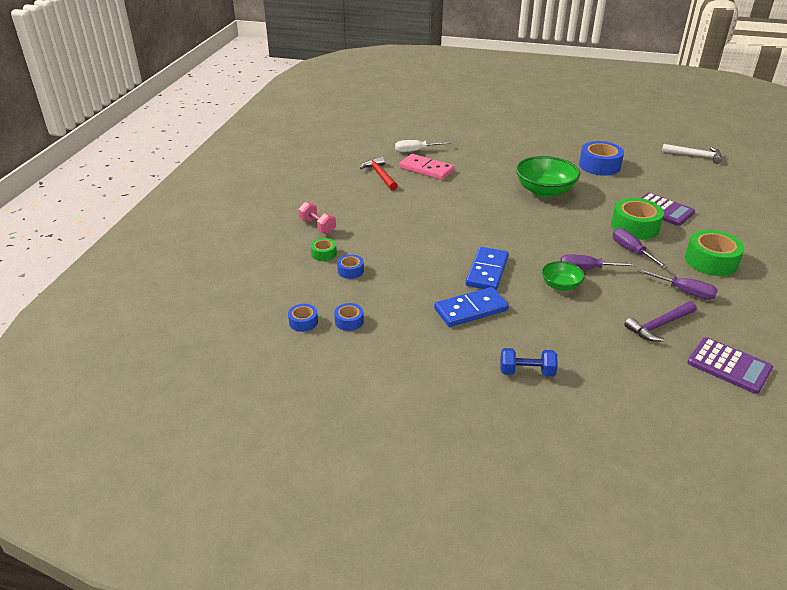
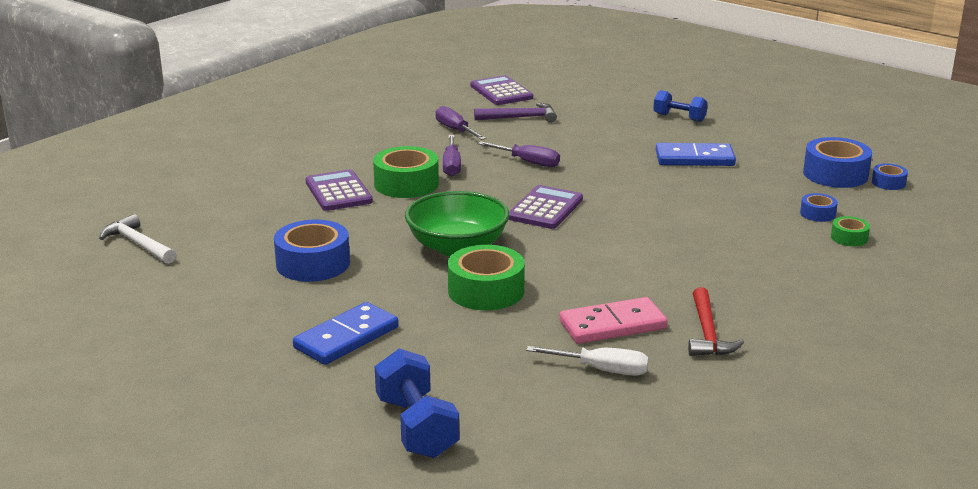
camera: 155 degrees left, 10 degrees down
(317, 226) = (850, 273): pink dumbbell -> none
(349, 321) = (835, 174): blue tape -> blue tape, size x1.95
(426, 169) = (612, 325): pink domino -> pink domino turned 75 degrees counterclockwise
(466, 120) = (417, 427): none -> blue dumbbell
(487, 271) = (645, 182): blue domino -> blue domino (346, 337)
(528, 229) = (545, 209): none -> purple calculator
(560, 285) = (576, 156): green bowl -> none
(711, 261) = (382, 143): green tape -> green tape (486, 291)

